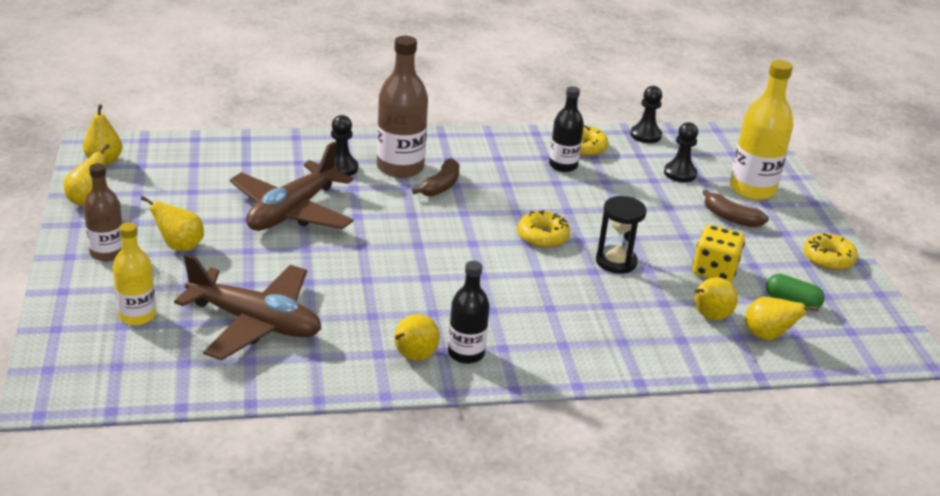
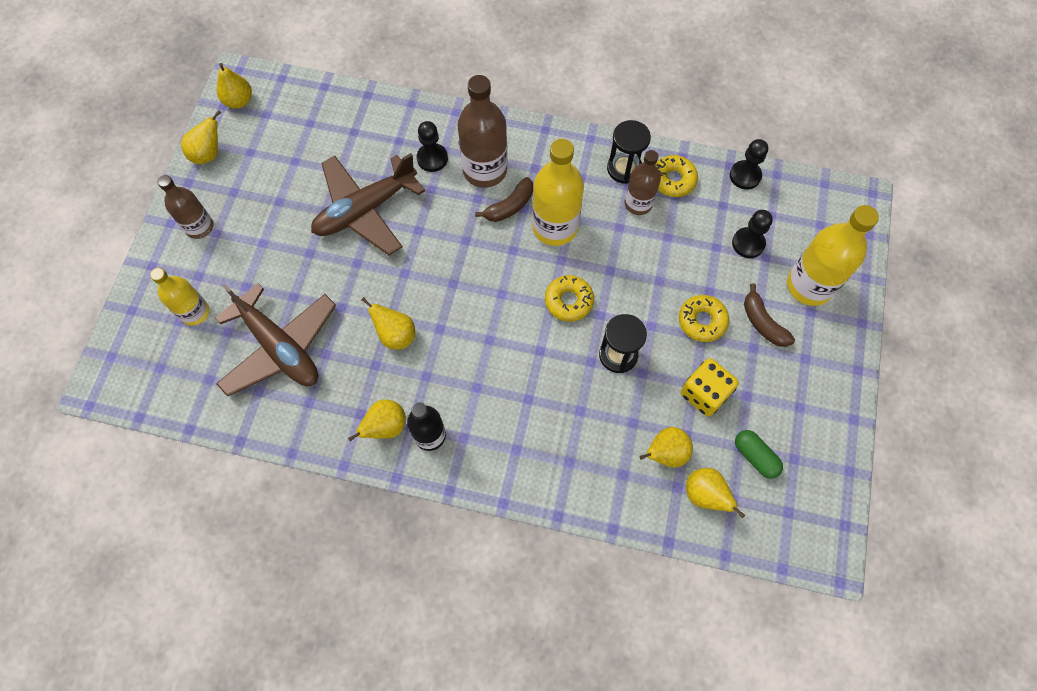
camera: 25 degrees right, 35 degrees up
(180, 246) = (258, 233): yellow pear -> yellow pear (396, 335)
(495, 192) = (555, 227): none -> yellow bottle
(534, 147) = (624, 169): none -> black hourglass
(563, 165) = (638, 204): black bottle -> brown bottle
(828, 258) = (827, 407): yellow donut -> yellow donut (702, 321)

